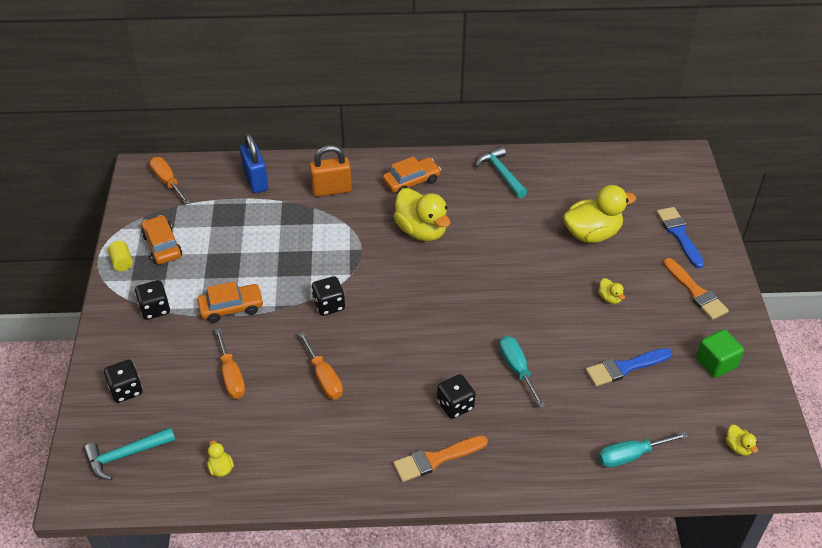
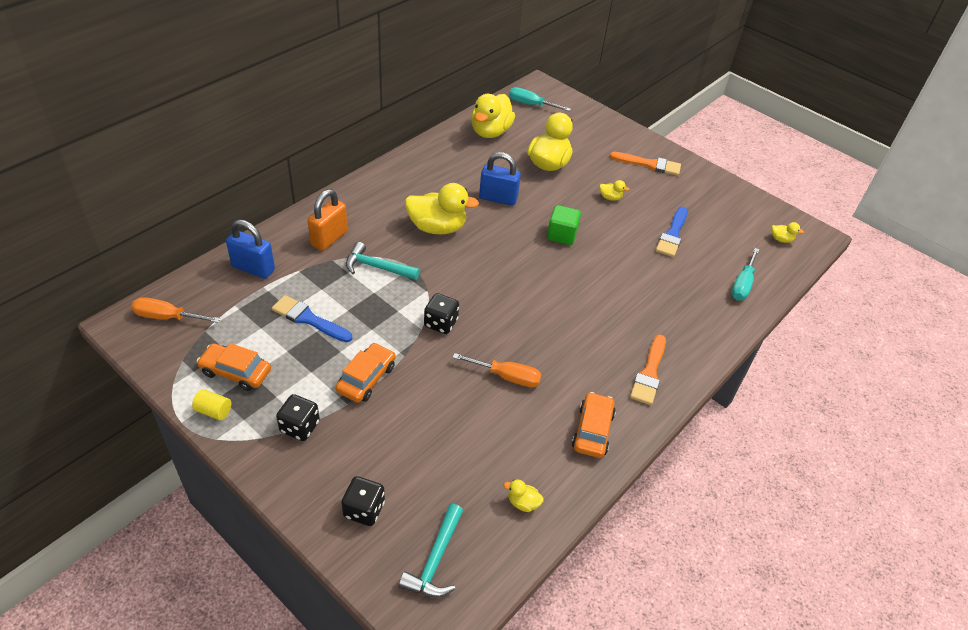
camera: 50 degrees left, 0 degrees up
(231, 376) = (437, 429): orange screwdriver -> none
(411, 181) = (384, 197): orange car -> orange car (592, 430)
(455, 405) = (614, 329): black dice -> none
(501, 173) = (440, 157): turquoise hammer -> turquoise hammer (377, 267)
(504, 237) = (498, 198): none -> blue padlock
(517, 369) = (618, 278): turquoise screwdriver -> turquoise screwdriver (531, 104)
(576, 175) = (490, 132): none -> yellow duck
(679, 234) = (597, 135): blue brush -> blue brush (309, 319)
(716, 363) = (711, 199): green cube -> green cube (561, 235)

